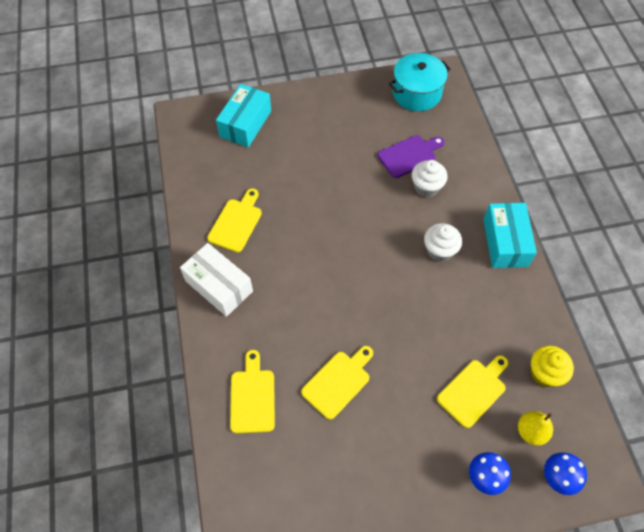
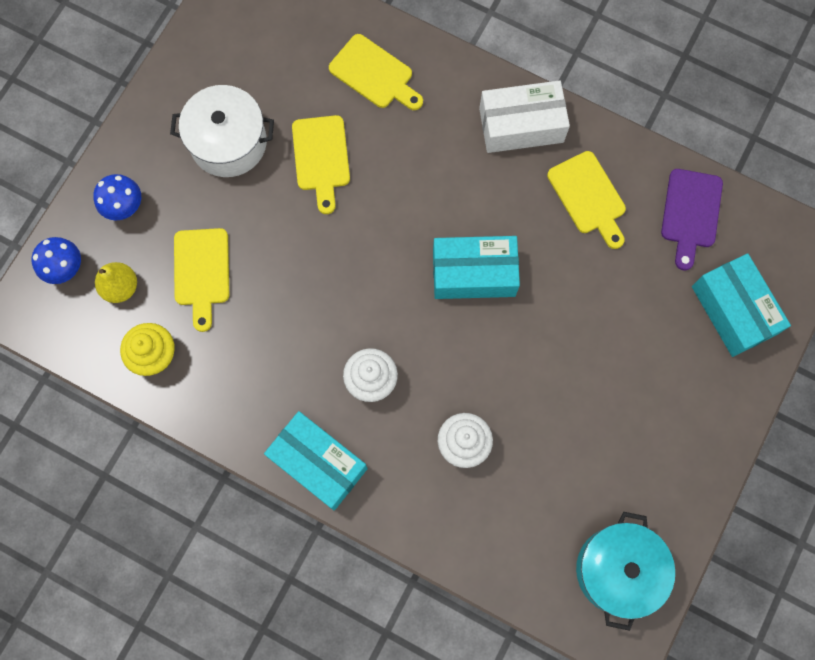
camera: 130 degrees right, 15 degrees up
(333, 246) = (474, 273): none -> turquoise box
(380, 450) = (228, 142): none -> white pot
(409, 155) = (525, 466): purple cutting board -> purple cutting board (690, 213)

